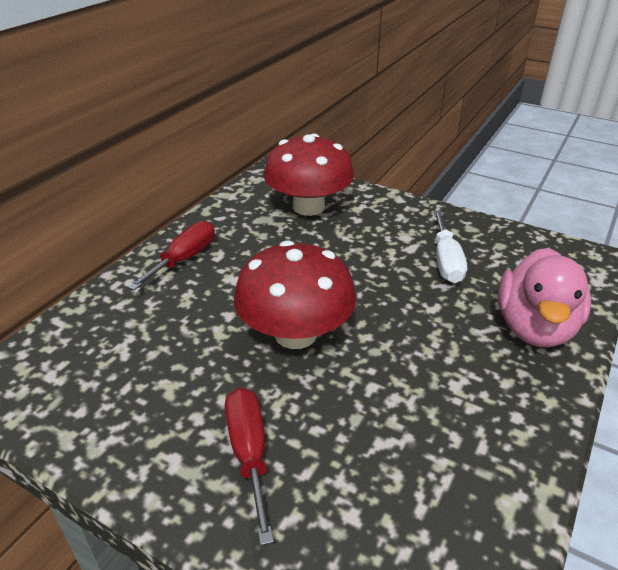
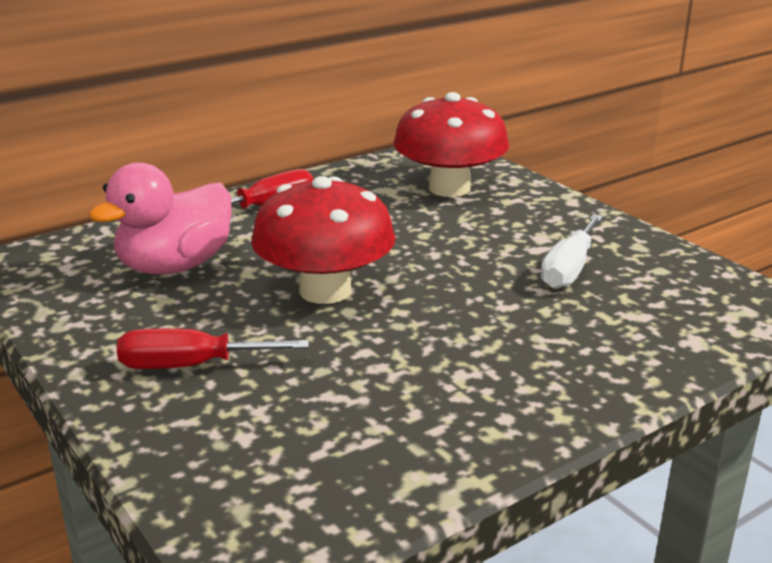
camera: 25 degrees right, 10 degrees down
(249, 453) = (191, 366): red screwdriver -> red screwdriver turned 105 degrees counterclockwise
(534, 328) = (617, 352): pink duck -> pink duck (175, 266)

